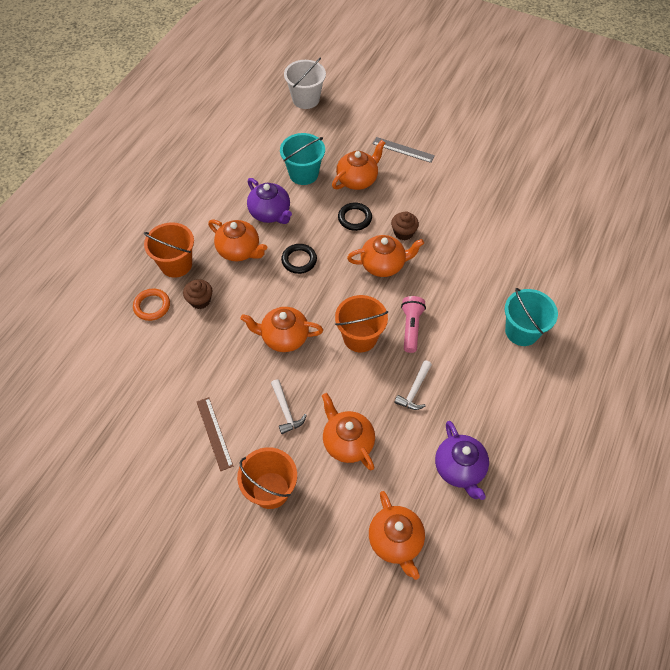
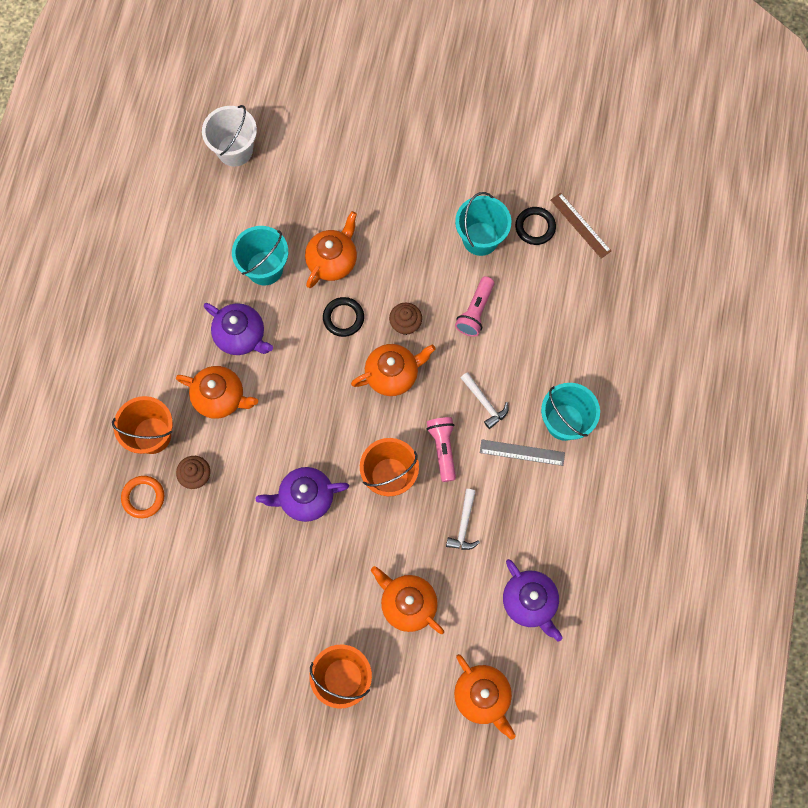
camera: 15 degrees left, 15 degrees up
(214, 433) = (264, 631): brown ruler -> brown ruler (580, 225)
(284, 337) = (305, 498): orange teapot -> purple teapot
(286, 410) = (333, 585): white hammer -> white hammer (484, 403)
(299, 260) = (294, 393): black ring -> black ring (535, 227)
(403, 150) = (377, 201): grey ruler -> grey ruler (522, 452)
(463, 236) = (475, 311): none -> pink flashlight
(479, 189) = (480, 238): none -> turquoise bucket

